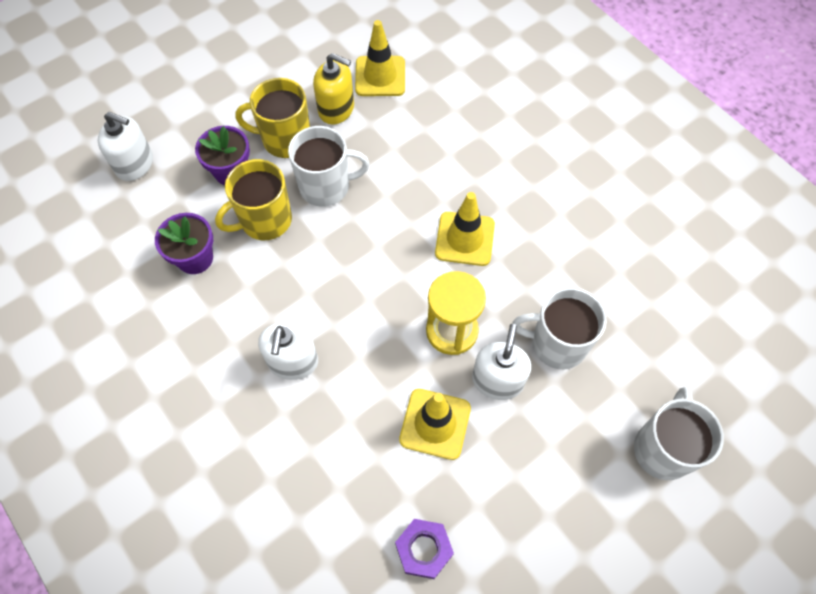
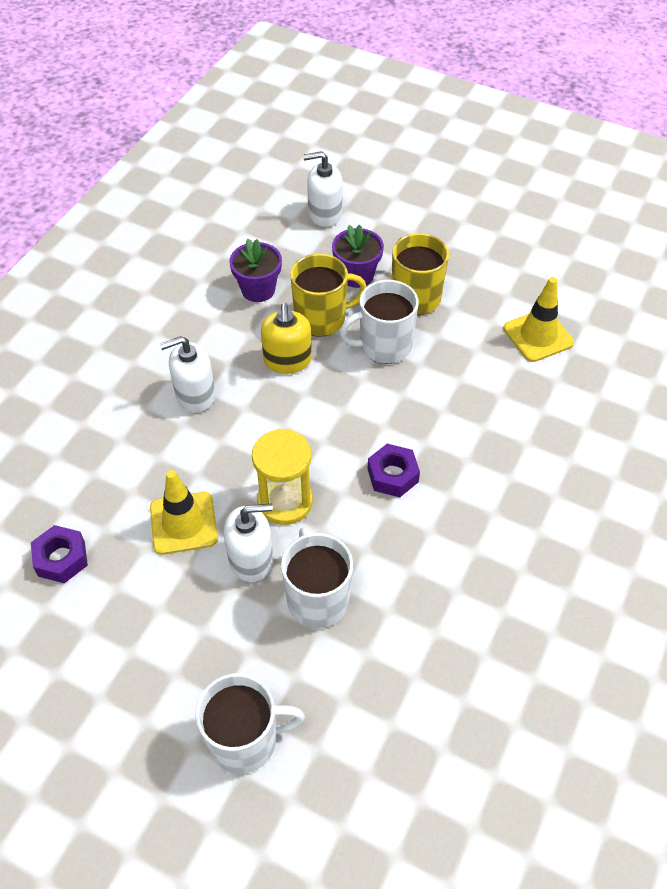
camera: 65 degrees right, 10 degrees down
(135, 164) = (324, 214): white soap dispenser -> white soap dispenser turned 90 degrees clockwise
(265, 220) = (321, 318): yellow mug -> yellow mug turned 135 degrees clockwise
(326, 186) = (384, 346): white mug -> white mug turned 105 degrees clockwise
(336, 109) = (475, 319): yellow soap dispenser -> yellow soap dispenser (287, 360)
(465, 239) = (393, 475): yellow traffic cone -> purple nut

